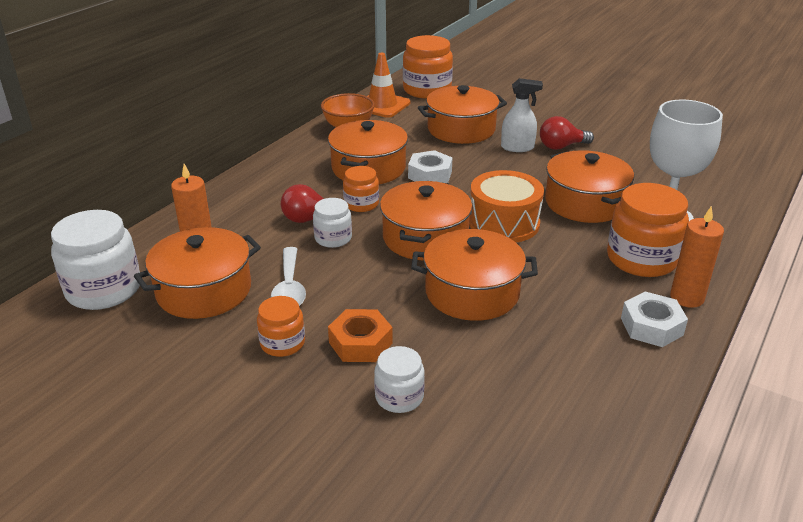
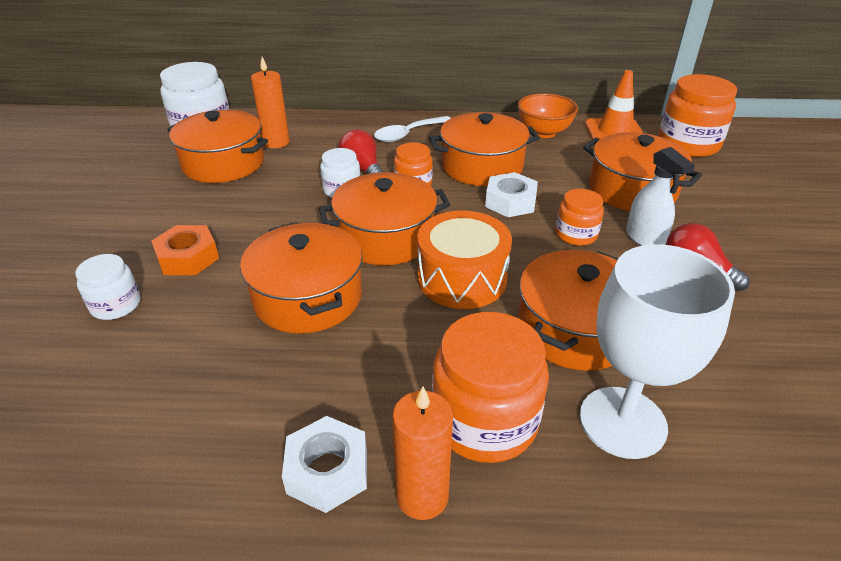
camera: 60 degrees right, 5 degrees up
(282, 343) = (170, 220): orange jar -> orange jar (576, 234)
(289, 287) = (250, 196): white spoon -> white spoon (408, 134)

